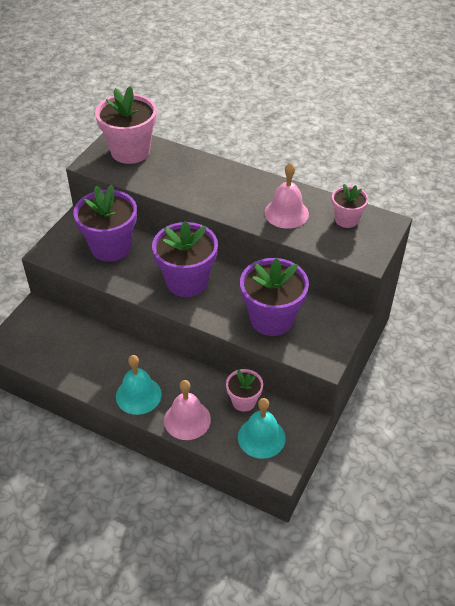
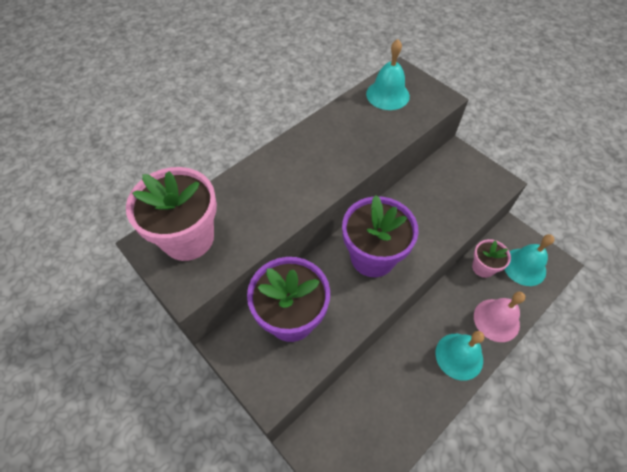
camera: 70 degrees left, 10 degrees up
(271, 319) = (443, 203): purple flower pot -> none
(286, 213) = (362, 132): pink bell -> none
(346, 219) = (387, 95): pink flower pot -> turquoise bell

